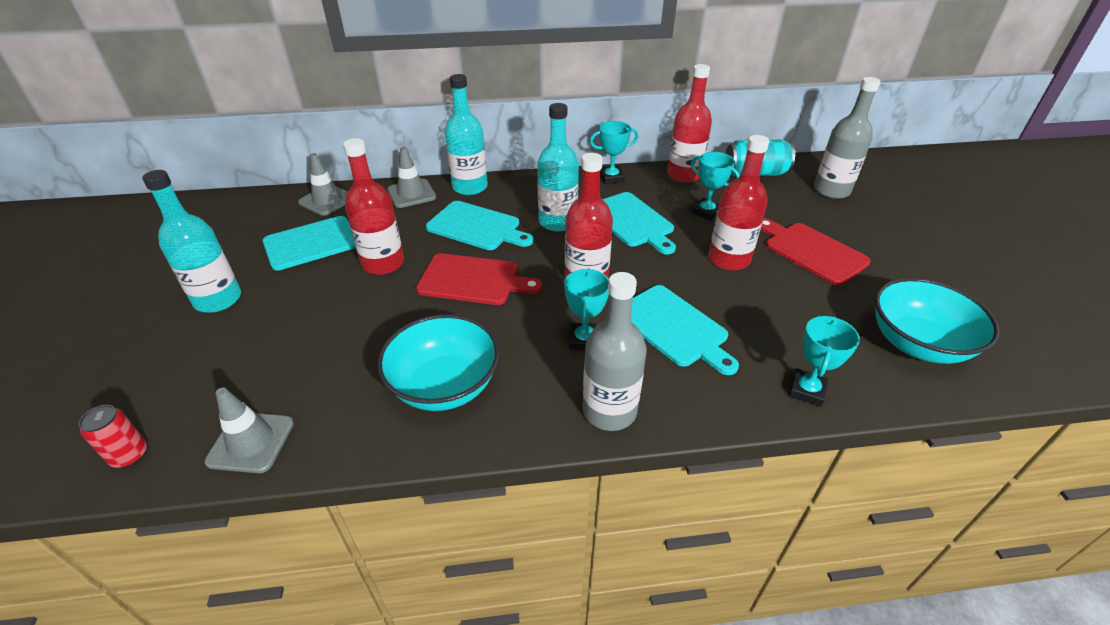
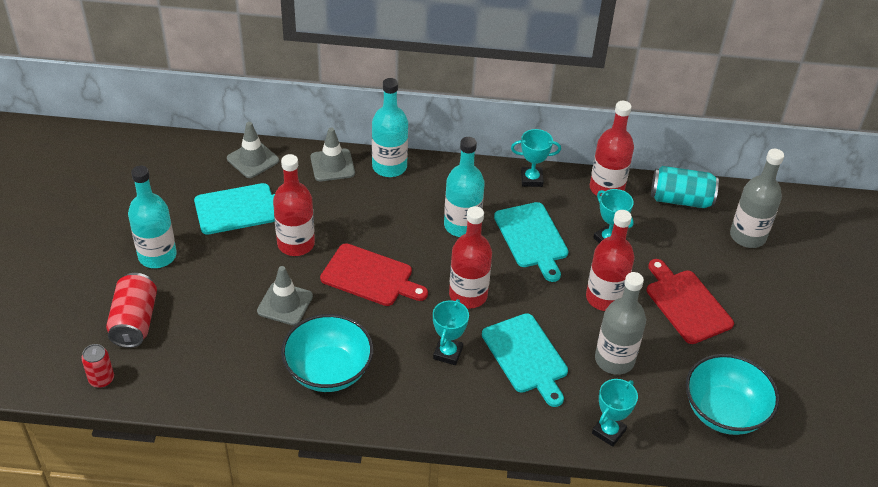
camera: 10 degrees right, 5 degrees up
(184, 374) = (135, 322): none -> red can
(251, 442) = (184, 387): grey traffic cone -> grey traffic cone (285, 304)
(477, 227) = (385, 217): turquoise cutting board -> none
(609, 411) = (448, 416): grey bottle -> grey bottle (614, 360)

